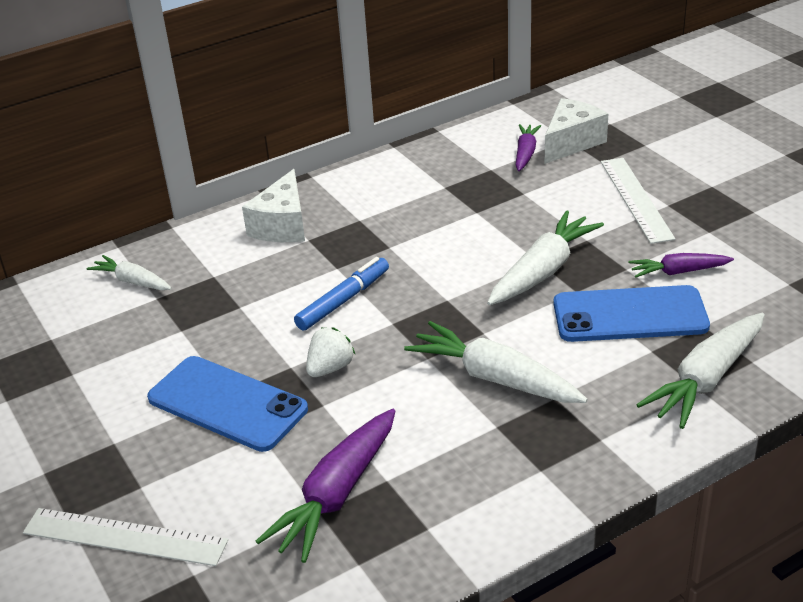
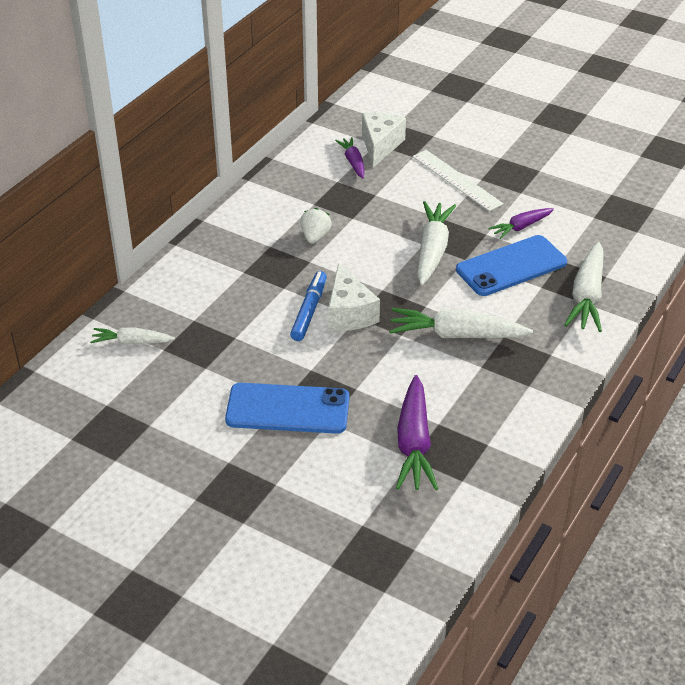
camera: 30 degrees left, 5 degrees up
(124, 537) = (294, 519): white ruler -> none
(282, 225) = (214, 266): white cheese -> white cheese (349, 313)
(330, 368) = (340, 362): white strawberry -> white strawberry (315, 237)

